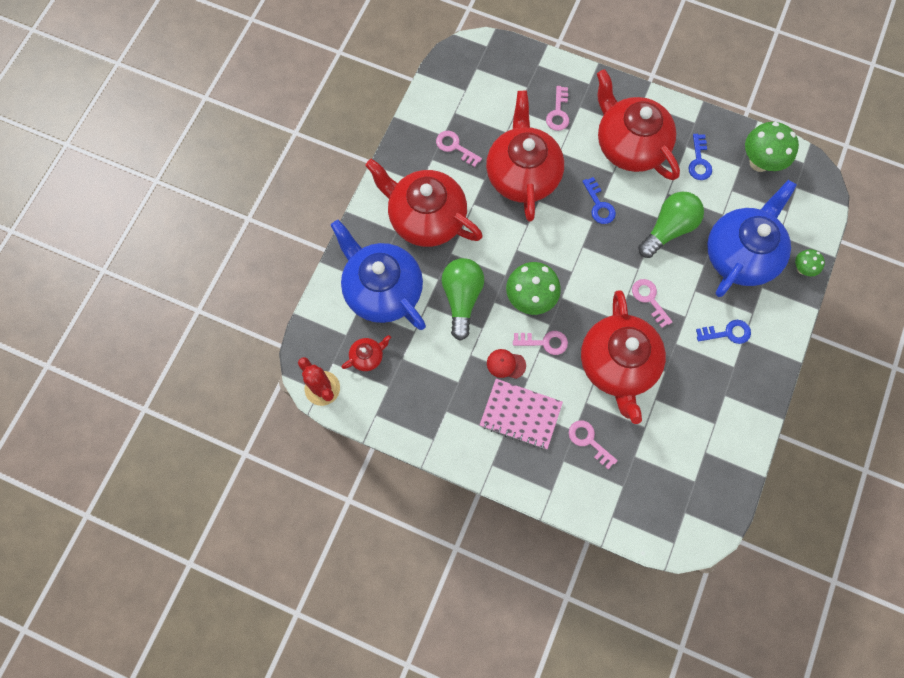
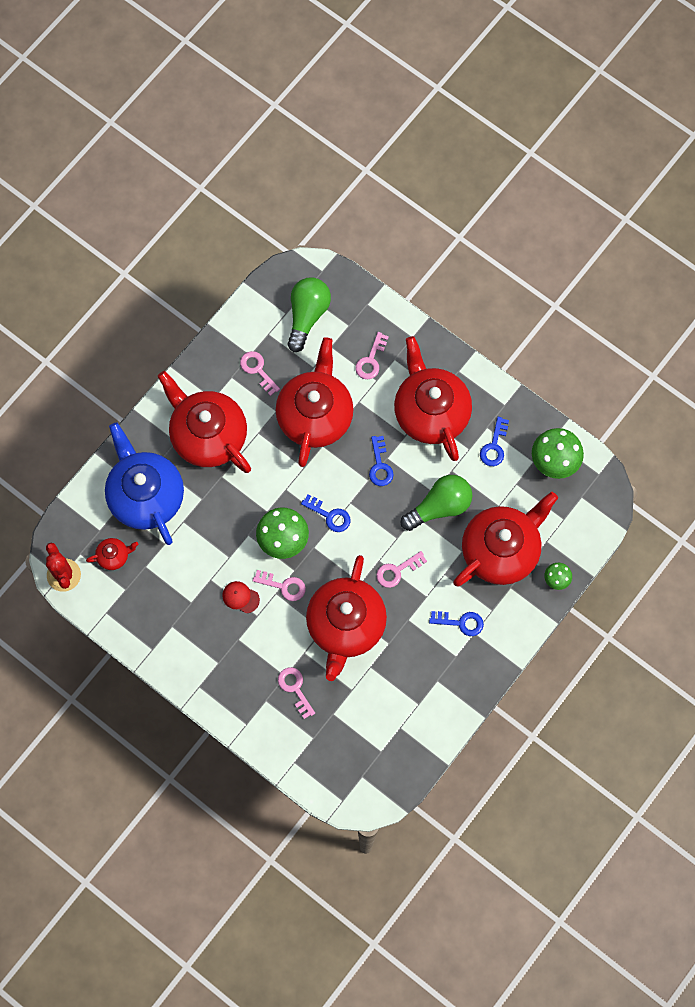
camera: 15 degrees right, 0 degrees up
(462, 298) = (218, 524): green light bulb -> green light bulb (307, 316)
(520, 414) = (239, 647): pink notebook -> none
(567, 263) = (329, 515): none -> blue key
(649, 299) = (397, 571): pink key -> pink key turned 105 degrees counterclockwise
(740, 254) = (501, 550): blue teapot -> red teapot

